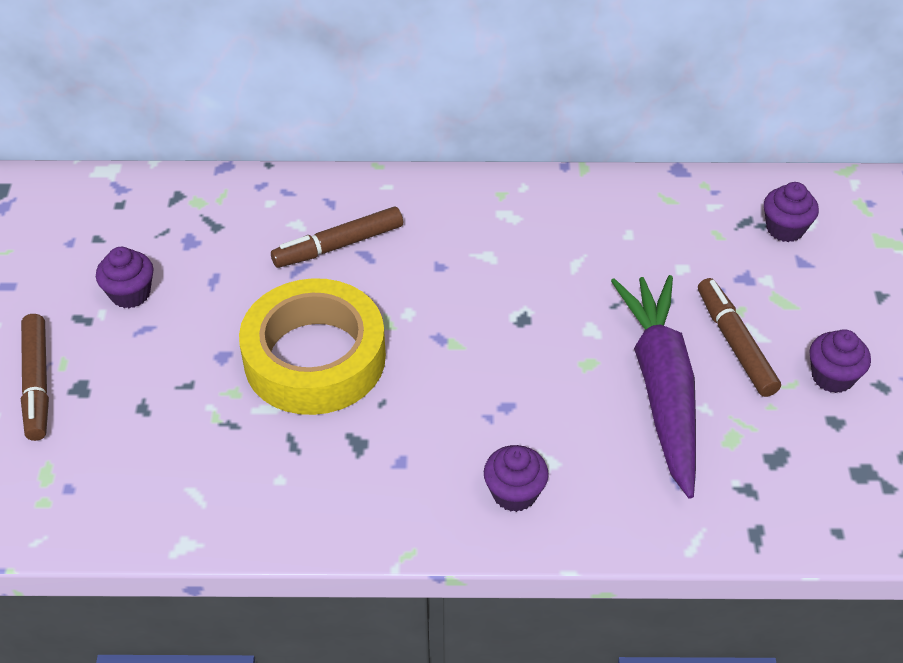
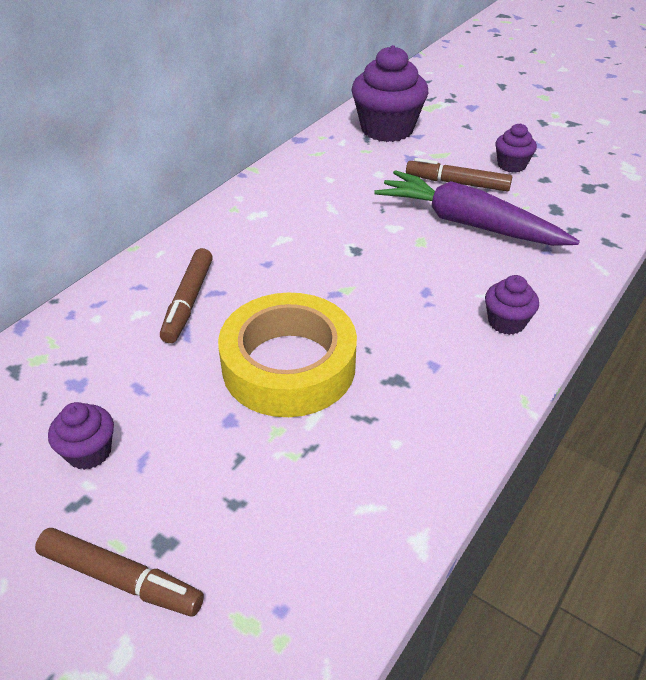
camera: 55 degrees left, 5 degrees down
(785, 229) = (387, 129): purple cupcake -> purple cupcake, size x1.99

